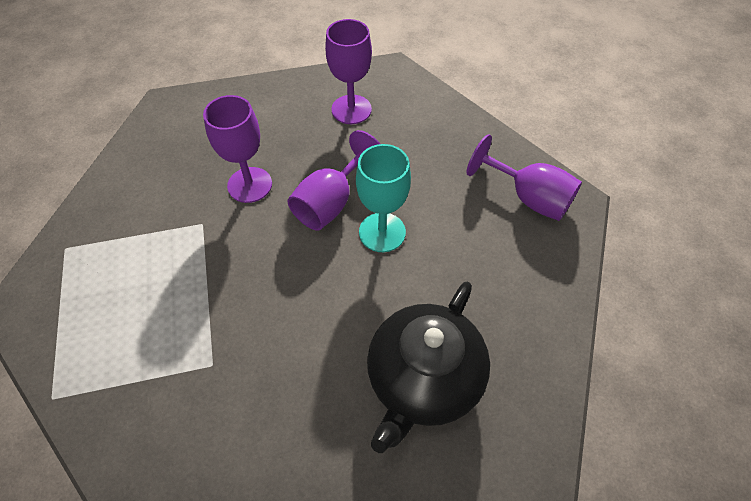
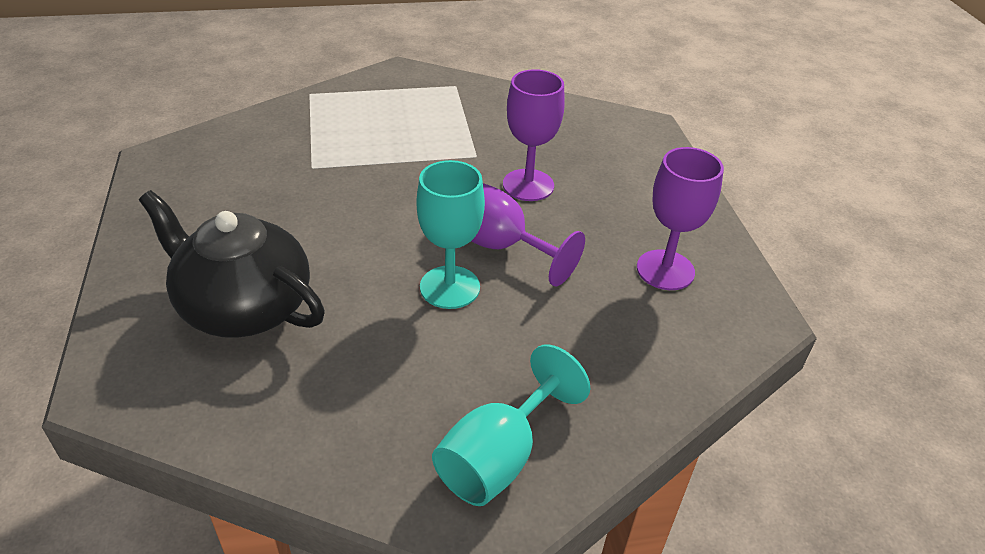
camera: 90 degrees right, 15 degrees down
(528, 198) = (498, 457): purple goblet -> turquoise goblet

